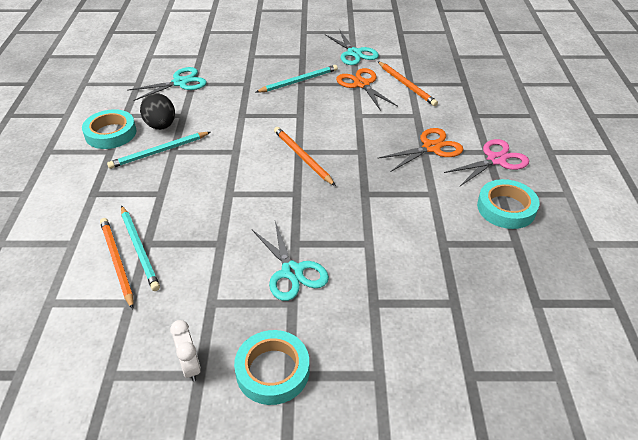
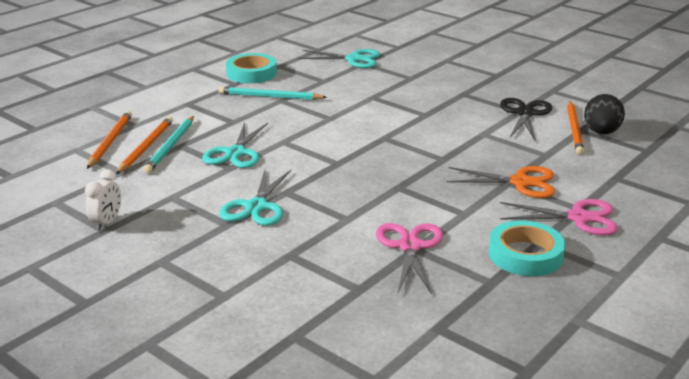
camera: 40 degrees right, 15 degrees down
(161, 126) = (295, 81): black egg -> black egg (601, 132)
(272, 371) = (154, 252): turquoise tape -> none
(298, 81) = (463, 91): turquoise pencil -> none
(302, 157) = (381, 142): orange pencil -> orange pencil (110, 142)
(354, 53) = (556, 88): turquoise scissors -> turquoise scissors (236, 153)
(362, 84) = (525, 113): orange scissors -> black scissors
(437, 243) = (410, 246): none -> pink scissors

